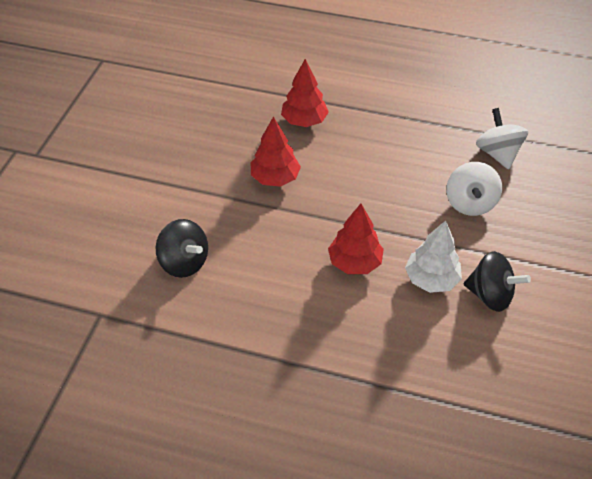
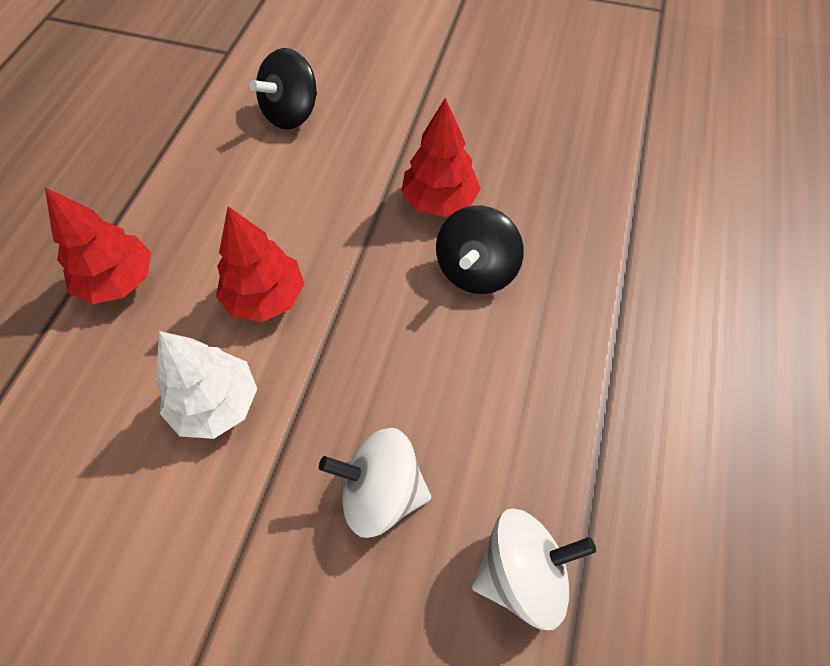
camera: 90 degrees right, 10 degrees up
(304, 121) = (572, 237): red tree -> red tree (118, 281)
(490, 295) = (166, 497): black spinning top -> black spinning top (475, 271)

